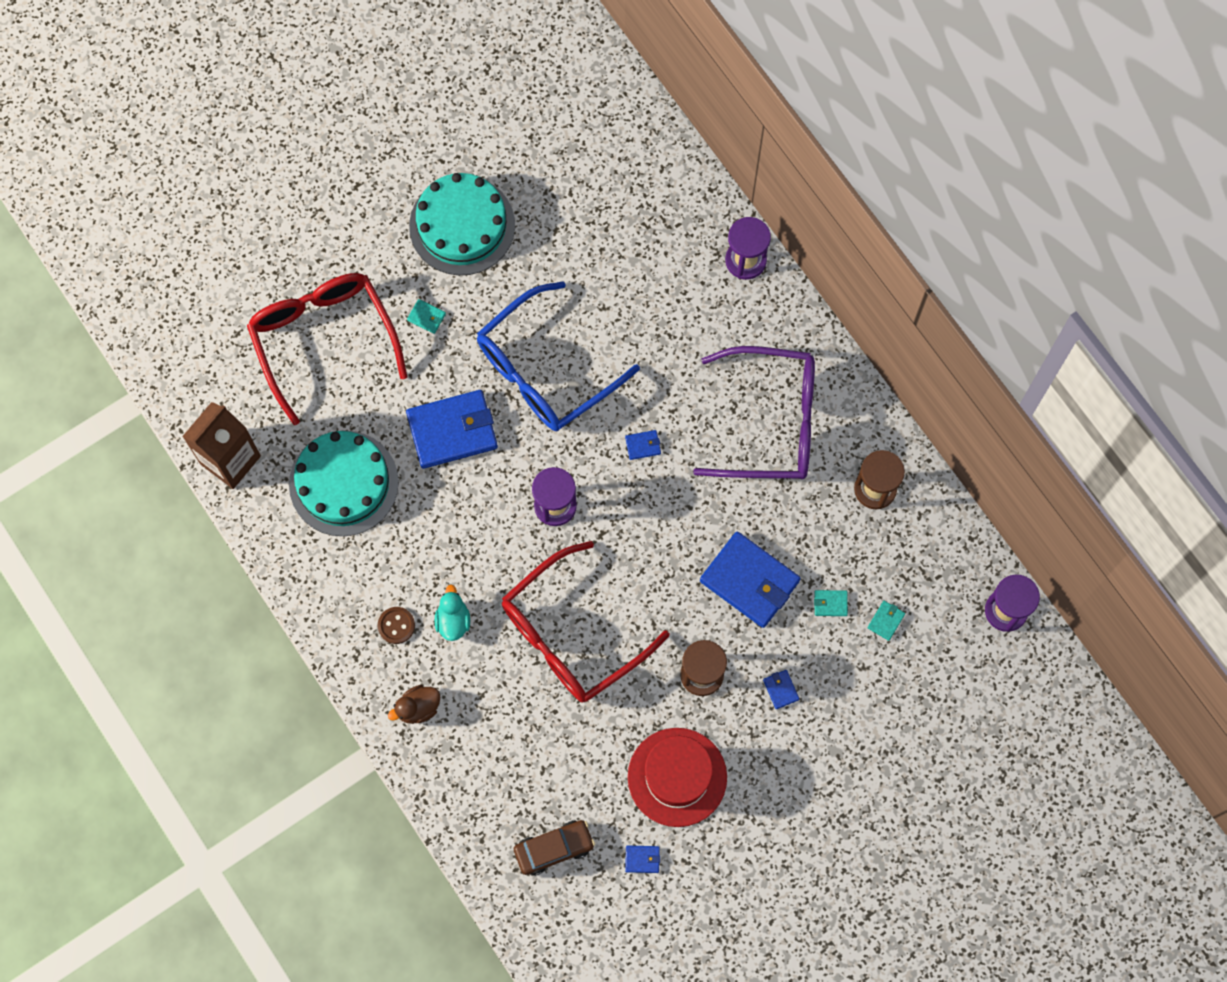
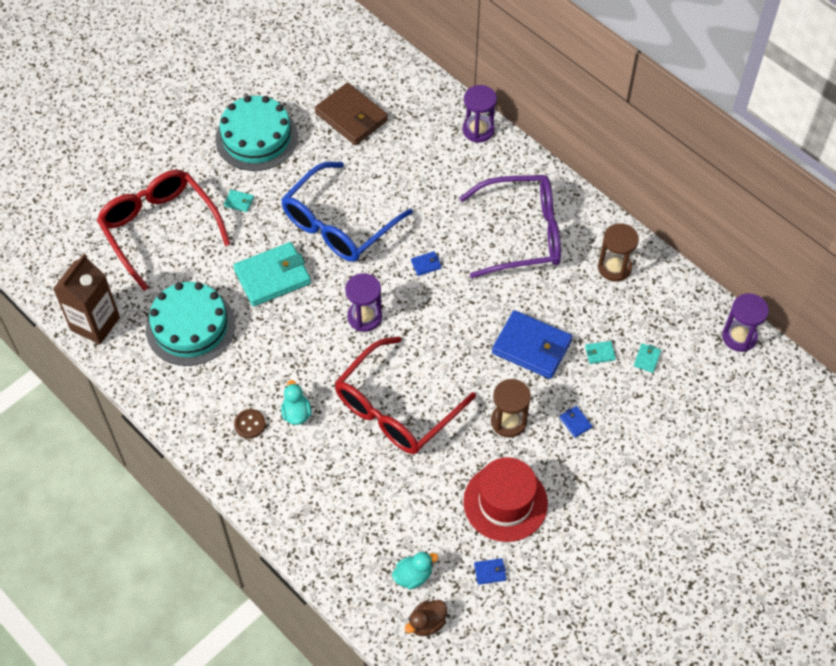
camera: 10 degrees left, 15 degrees down
(418, 708) = (278, 484): brown duck -> brown duck (427, 623)
(452, 431) = (272, 277): blue wallet -> turquoise wallet
(554, 848) = (413, 576): brown car -> turquoise duck
(587, 214) = (351, 117): none -> brown wallet

